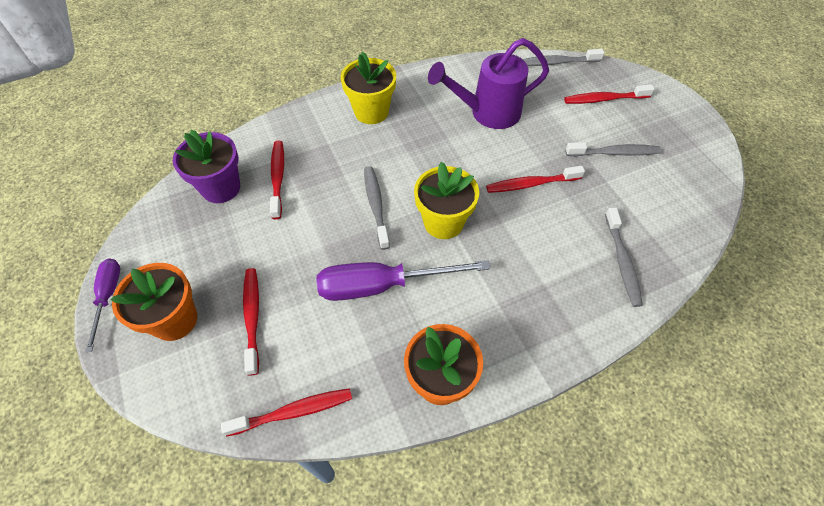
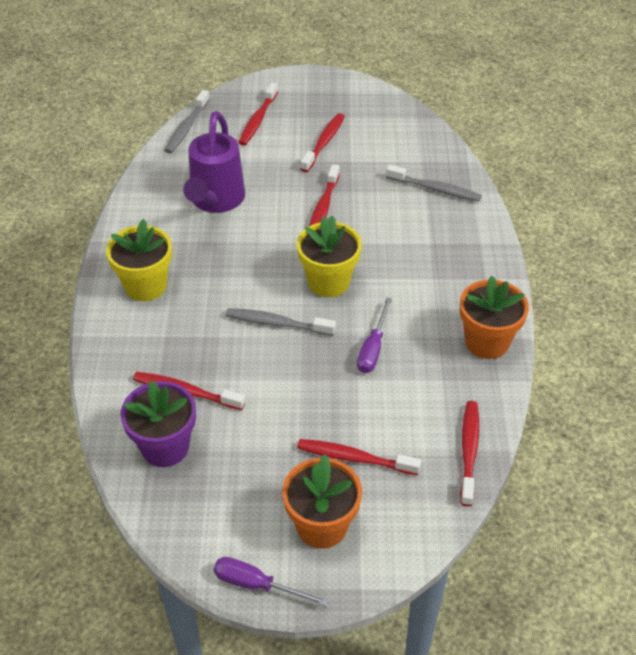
camera: 65 degrees left, 10 degrees down
(382, 285) = (373, 348): purple screwdriver -> purple screwdriver, size x0.57
(614, 153) = (324, 142): grey toothbrush -> red toothbrush

